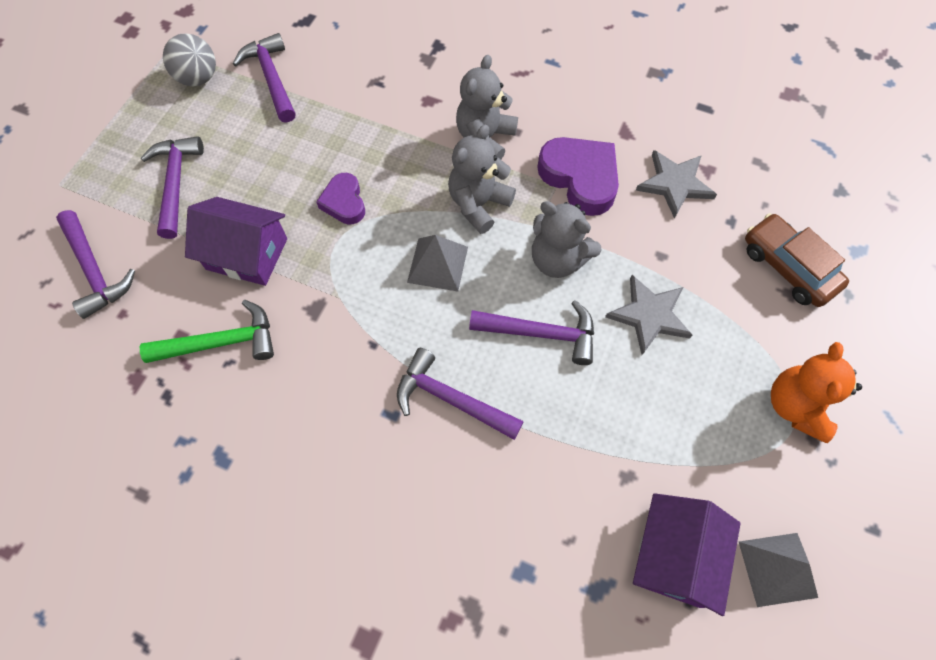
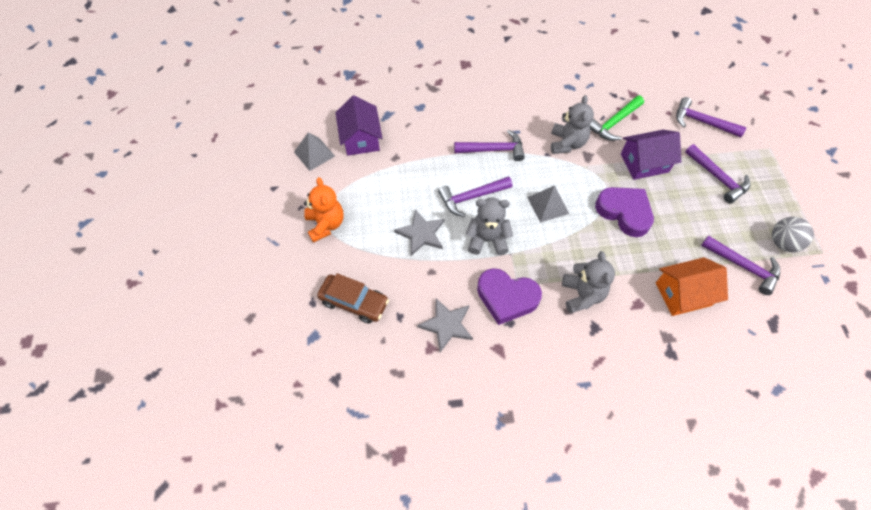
camera: 150 degrees right, 5 degrees down
(344, 202) = (624, 212): purple heart -> purple heart, size x1.68
(368, 86) = (683, 294): none -> orange house
(478, 204) = (553, 249): grey teddy bear -> grey teddy bear (567, 143)

